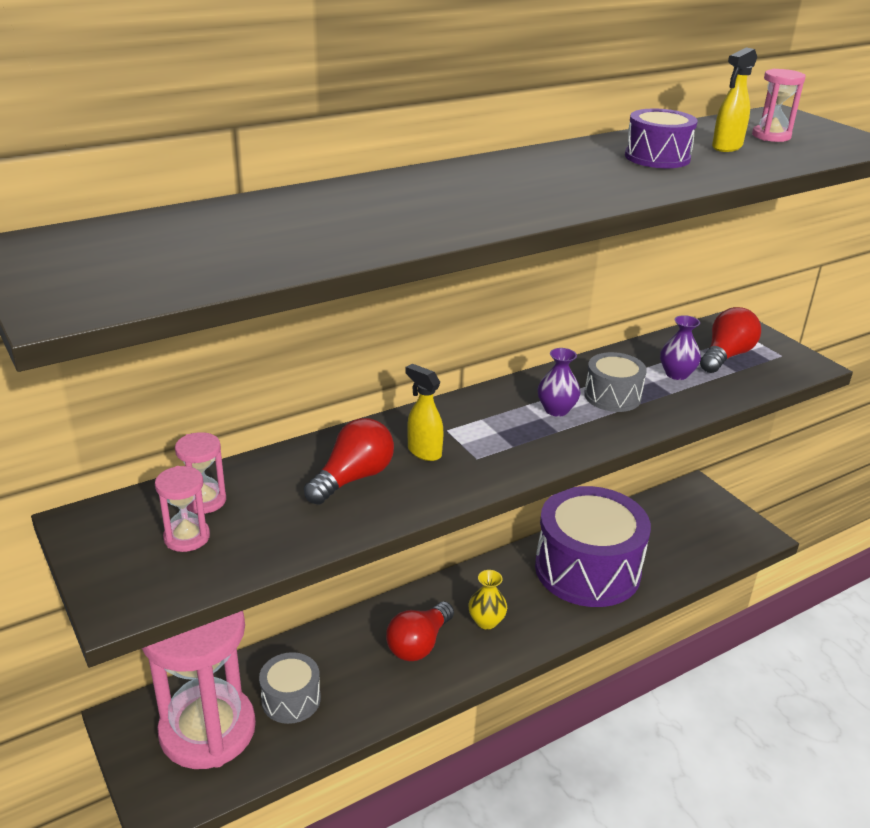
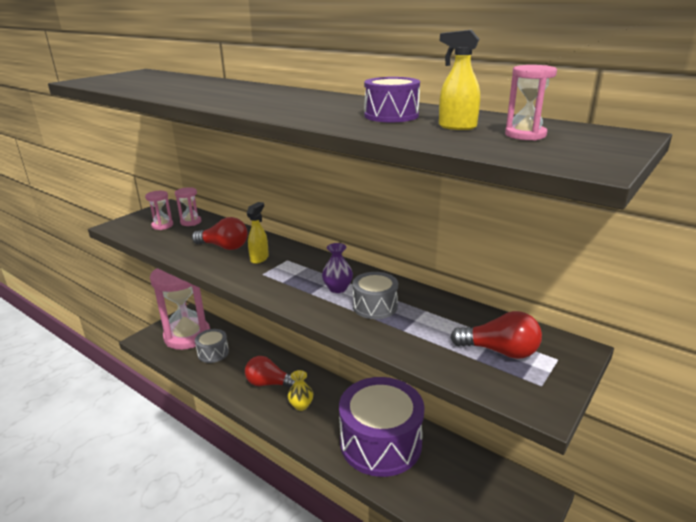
camera: 70 degrees right, 5 degrees down
(676, 374) = (437, 329): purple vase -> none

